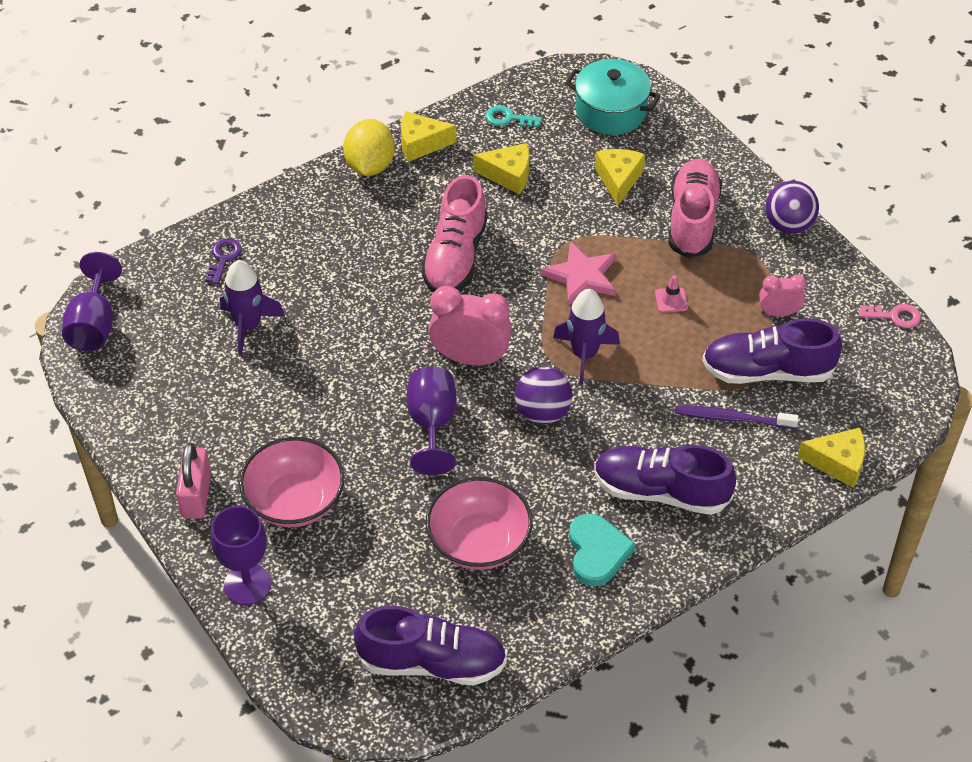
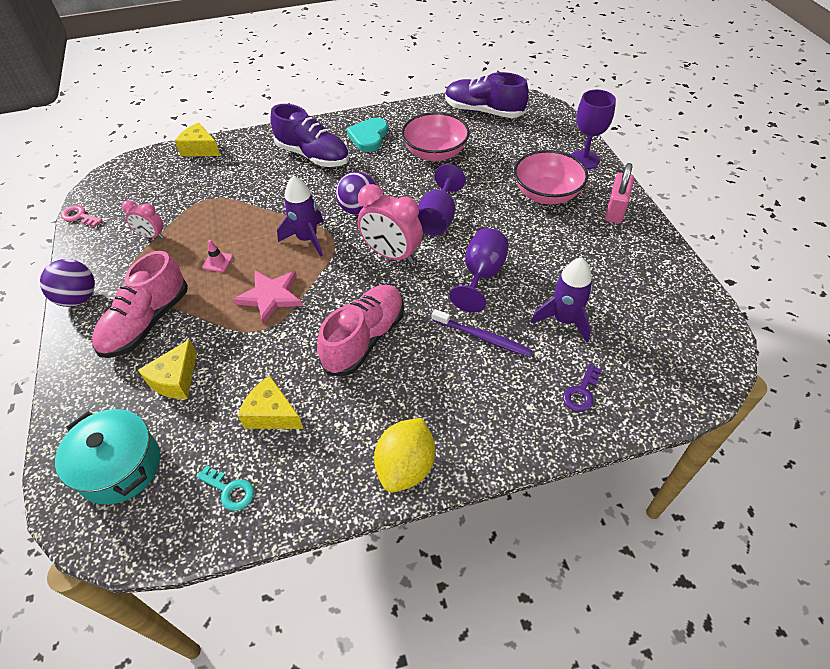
camera: 160 degrees left, 0 degrees up
(94, 325) = (708, 354): purple goblet -> purple goblet (481, 276)
(421, 144) = (340, 482): yellow cheese -> none
(731, 418) = (240, 182): purple toothbrush -> purple toothbrush (483, 337)
(767, 371) = (194, 202): purple shoe -> none

